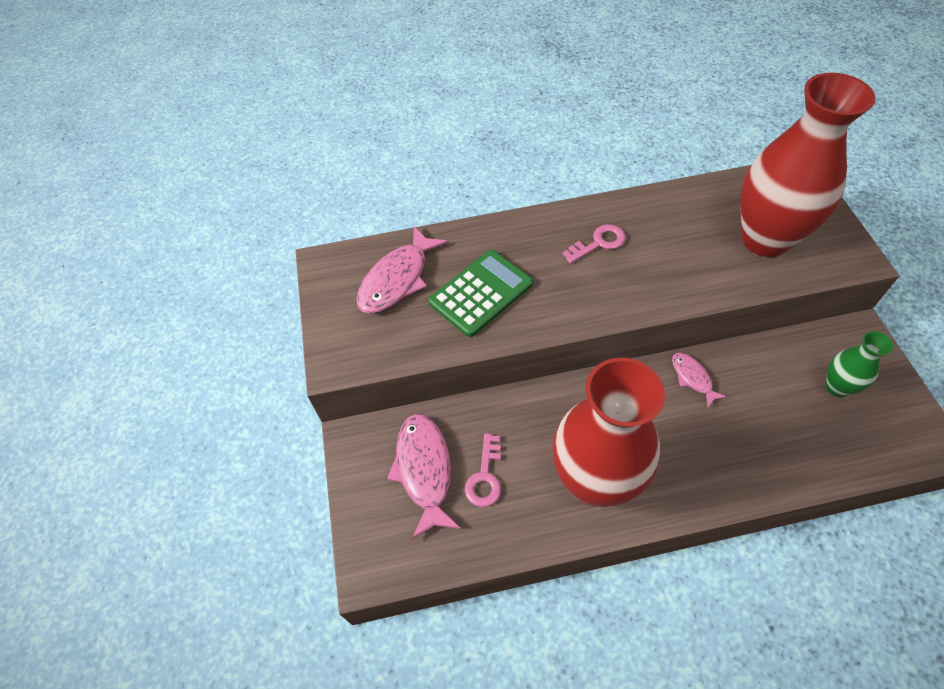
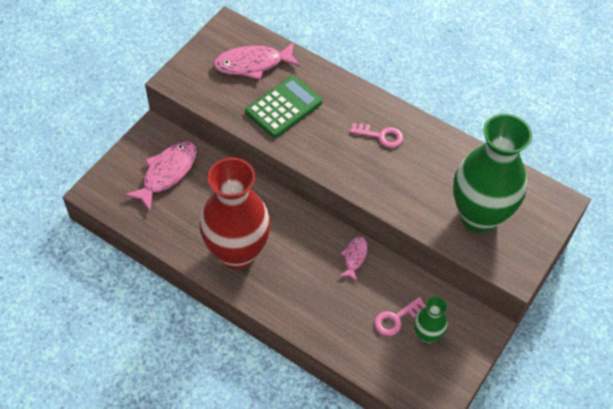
camera: 40 degrees right, 0 degrees up
(481, 293) = (283, 107): green calculator -> green calculator turned 45 degrees counterclockwise
(485, 476) = (190, 202): pink key -> pink key (396, 319)
(765, 239) = (478, 216): red vase -> green vase

